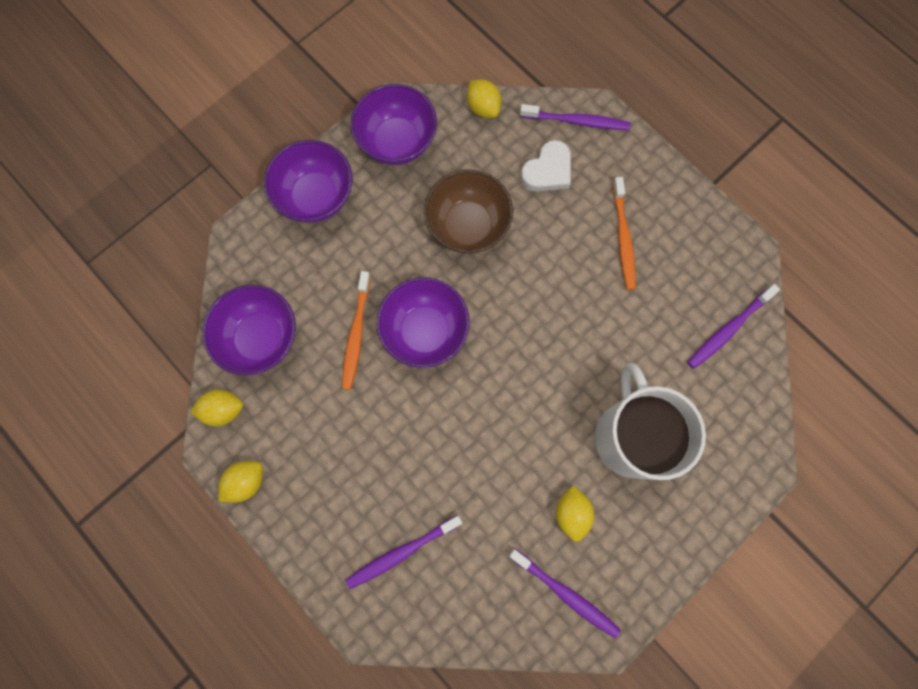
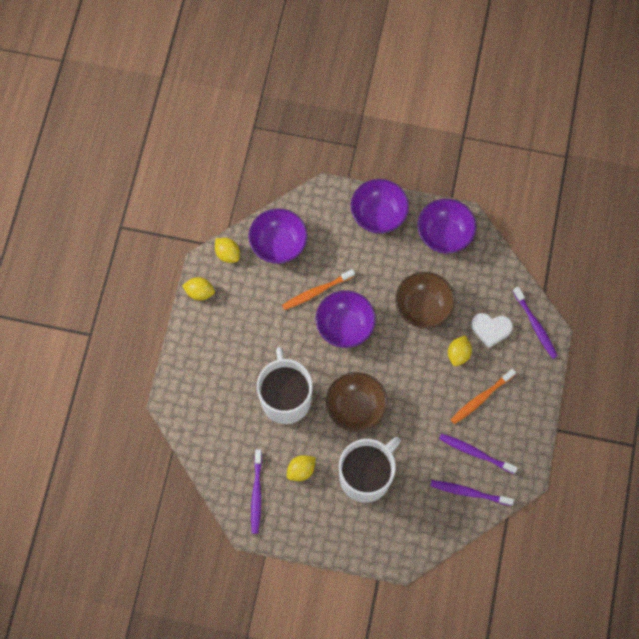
camera: 55 degrees right, 5 degrees down
(401, 552) = (219, 395): purple toothbrush -> purple toothbrush (475, 453)
(465, 467) = (285, 398): none -> white mug
(483, 108) = (502, 267): yellow lemon -> yellow lemon (458, 354)
(536, 389) = (355, 407): none -> brown bowl

